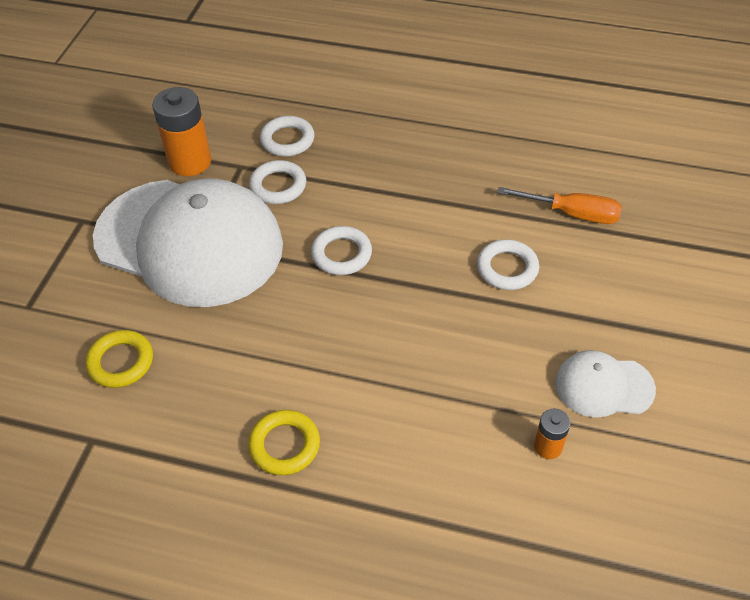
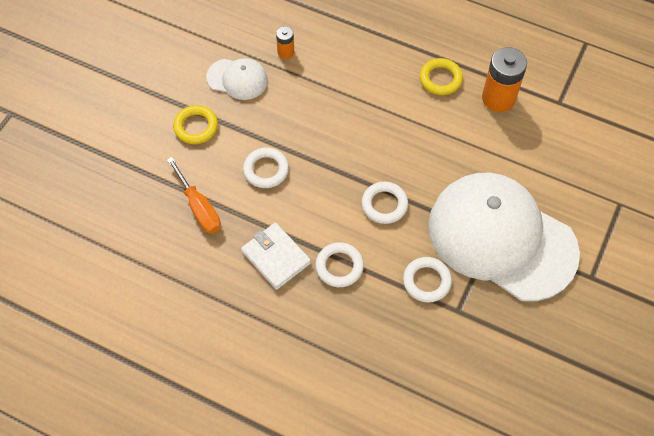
camera: 170 degrees left, 10 degrees up
(121, 362) = (546, 149): yellow ring -> yellow ring (196, 127)
(190, 161) = (503, 325): orange battery -> orange battery (498, 98)
(287, 140) = (413, 334): white ring -> white ring (339, 266)
(457, 180) = (276, 257): none -> white wallet
(571, 214) = (199, 207): orange screwdriver -> orange screwdriver turned 150 degrees counterclockwise

